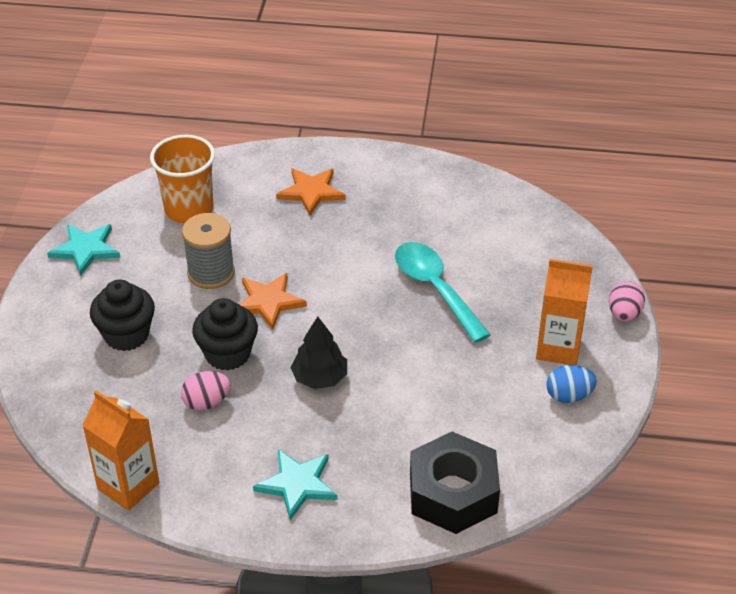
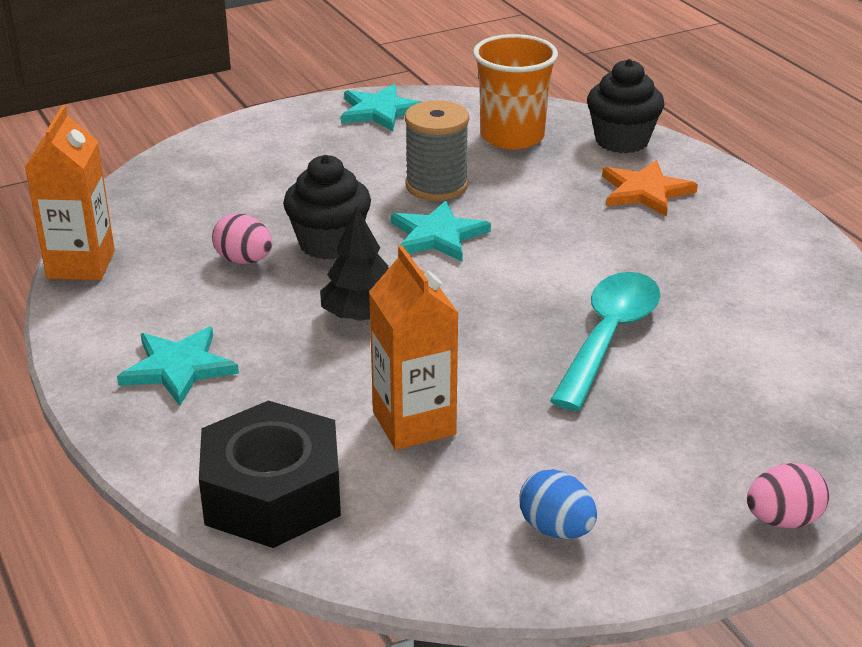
camera: 55 degrees right, 10 degrees down
(126, 335) = (289, 178): black cupcake -> black cupcake (622, 141)
(268, 302) = (437, 235): orange star -> turquoise star
(558, 348) = (635, 482): orange carton -> orange carton (414, 423)

